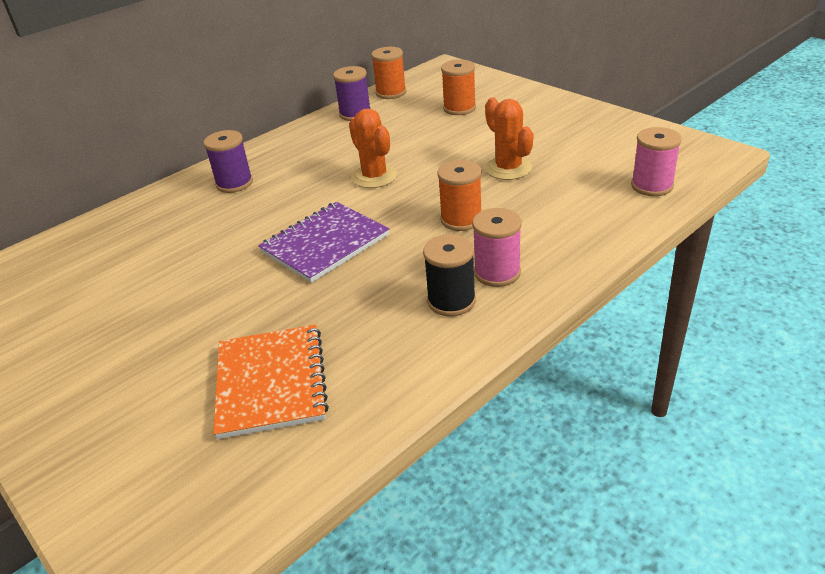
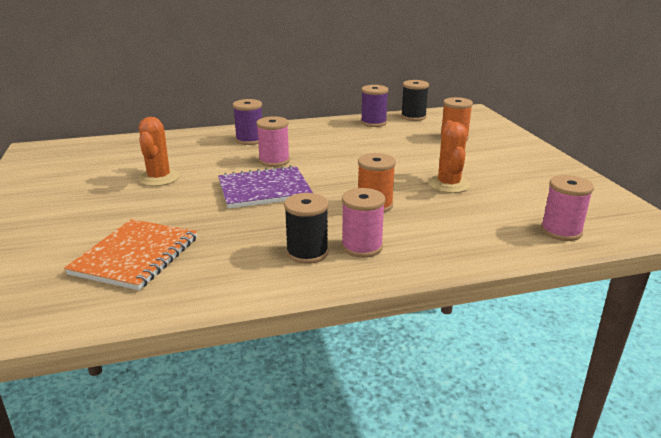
camera: 25 degrees right, 10 degrees down
(295, 202) = (274, 161): none -> pink spool
(374, 177) = (343, 161): orange cactus -> orange cactus (159, 178)
(391, 93) = (413, 117): orange spool -> black spool

